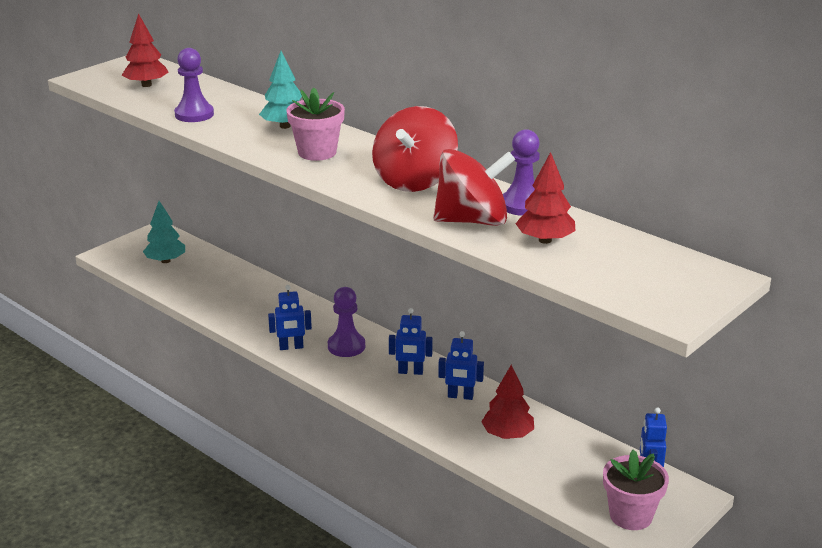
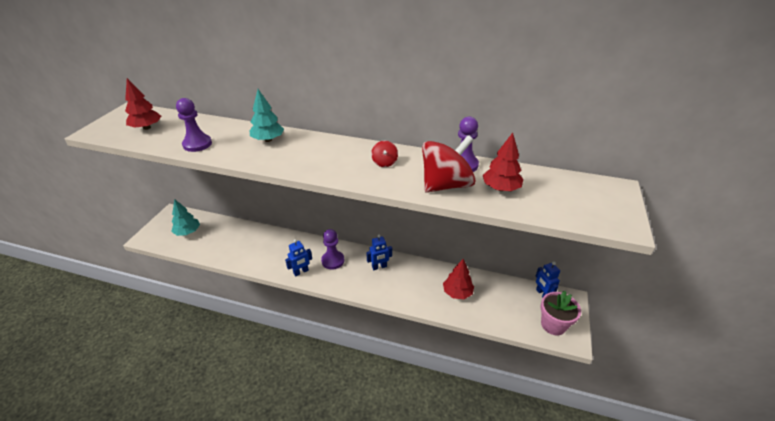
camera: 25 degrees left, 10 degrees up
(317, 152) = (305, 155): pink flower pot -> none
(414, 181) = (384, 162): red spinning top -> red spinning top, size x0.45
(460, 396) = (416, 275): blue robot -> none

